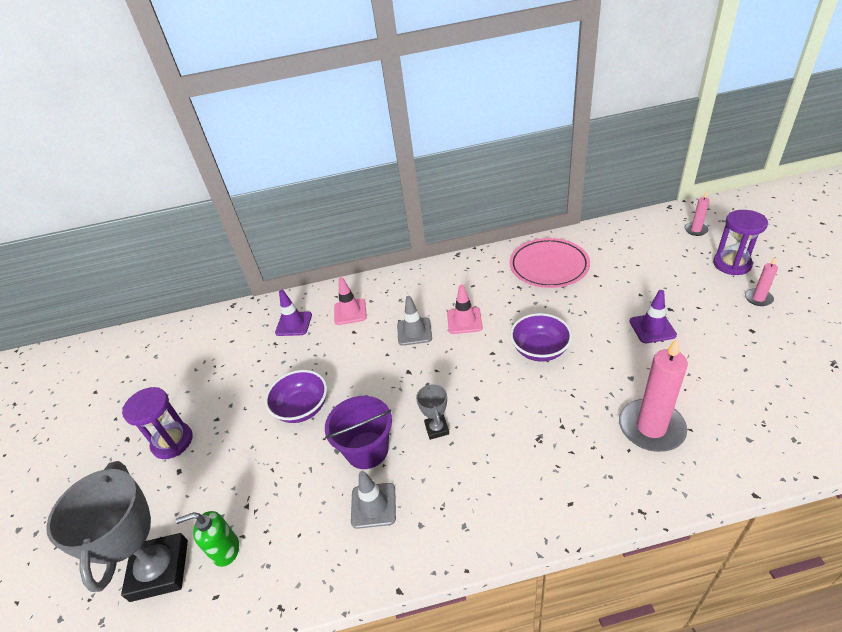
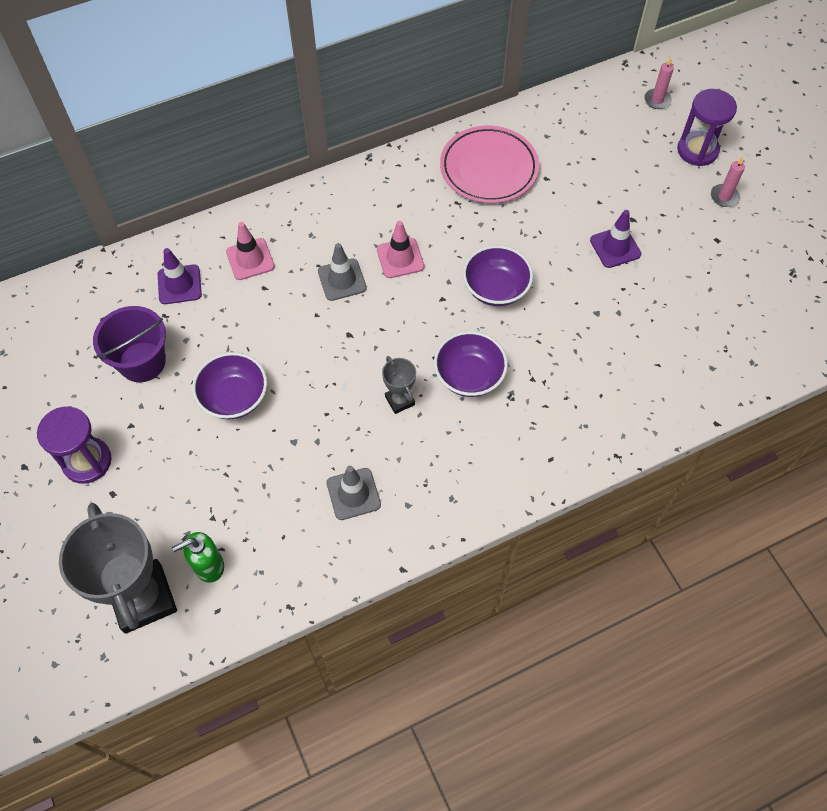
camera: 20 degrees left, 20 degrees up
(367, 450) = (328, 436): purple bucket -> purple bucket (142, 362)
(503, 416) = (469, 376): none -> purple bowl
(651, 428) = (621, 368): pink candle -> none

